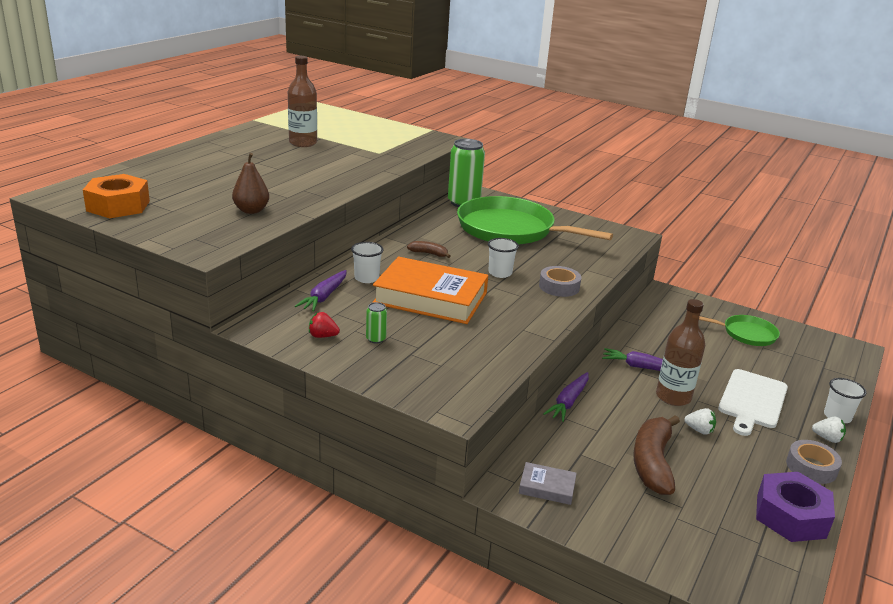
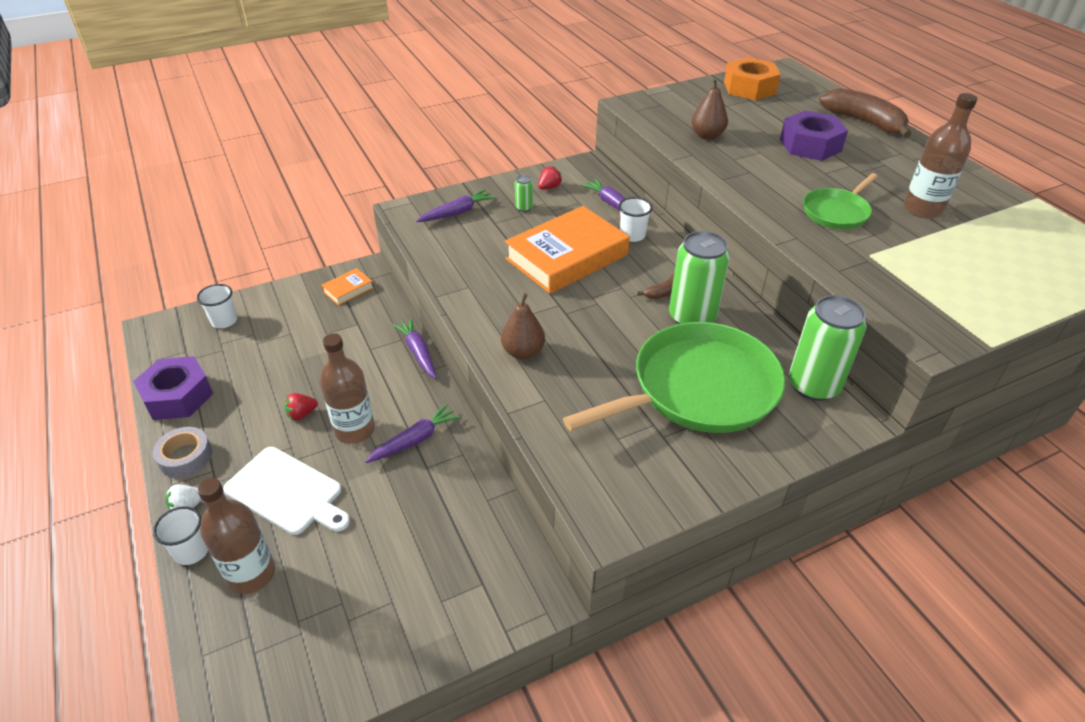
camera: 125 degrees right, 15 degrees up
(233, 175) = (810, 145): none -> purple nut
(425, 374) = (457, 213): none -> purple carrot
(445, 241) = (692, 317): none -> green can
(500, 273) = (585, 323): white cup -> white cup (224, 321)
(547, 487) = (348, 290): grey book -> orange book
(559, 286) = (523, 352): grey tape -> brown pear
(652, 463) = (306, 357): brown banana -> brown banana (864, 122)
(699, 430) = (301, 414): white strawberry -> red strawberry
(746, 334) = (379, 610): green pan -> green pan (837, 212)
(752, 401) = (287, 492): white cutting board -> white cutting board turned 150 degrees clockwise
(805, 385) = (251, 574): none -> brown bottle

